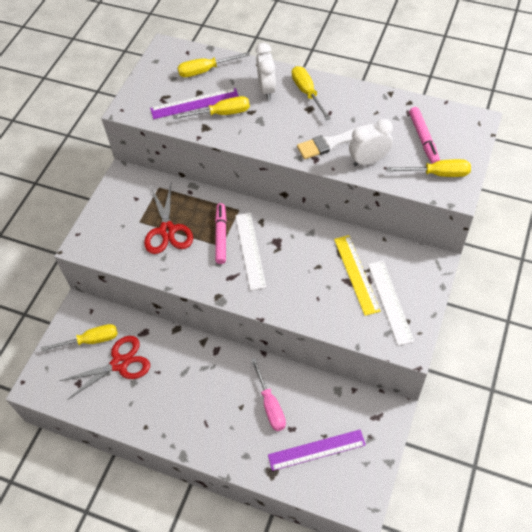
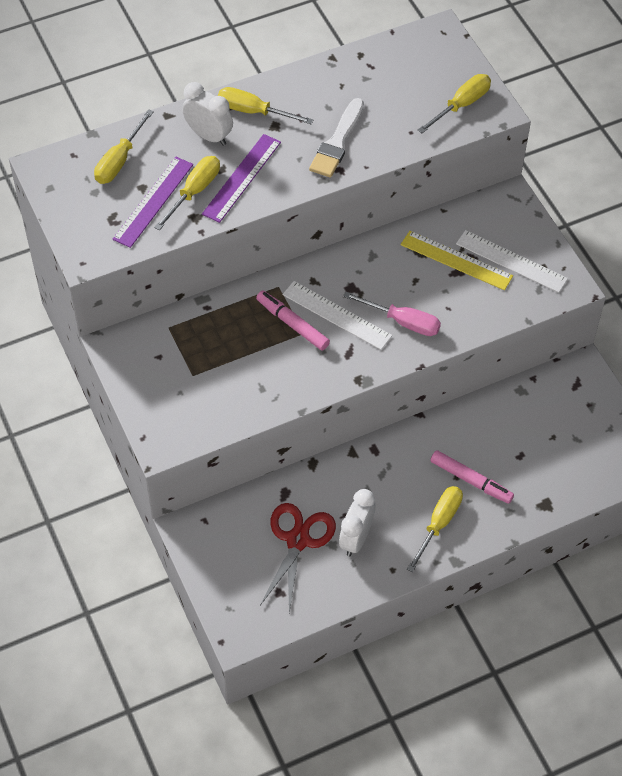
camera: 50 degrees left, 0 degrees up
(90, 340) = (241, 546): yellow screwdriver -> yellow screwdriver (438, 524)
(167, 230) = (232, 361): red scissors -> none
(270, 405) = (479, 452): pink screwdriver -> pink screwdriver (403, 322)
(316, 450) = (560, 453): purple ruler -> purple ruler (242, 178)
(368, 160) = (389, 136): white clock -> white clock (356, 538)
(423, 139) = (413, 81): pink marker -> pink marker (471, 480)

